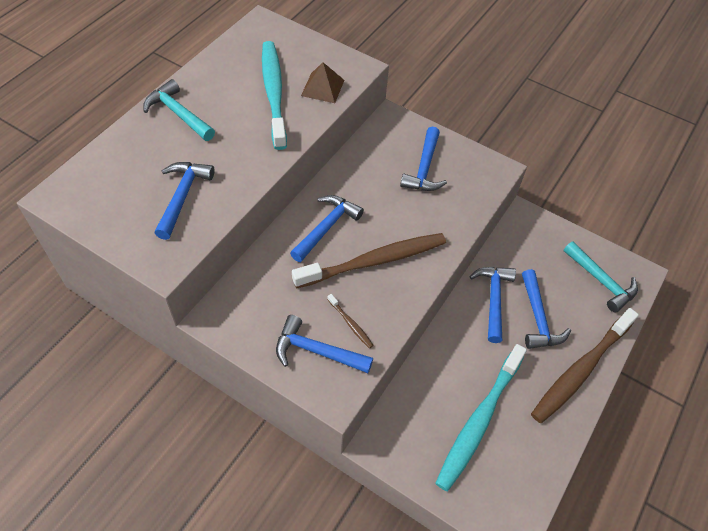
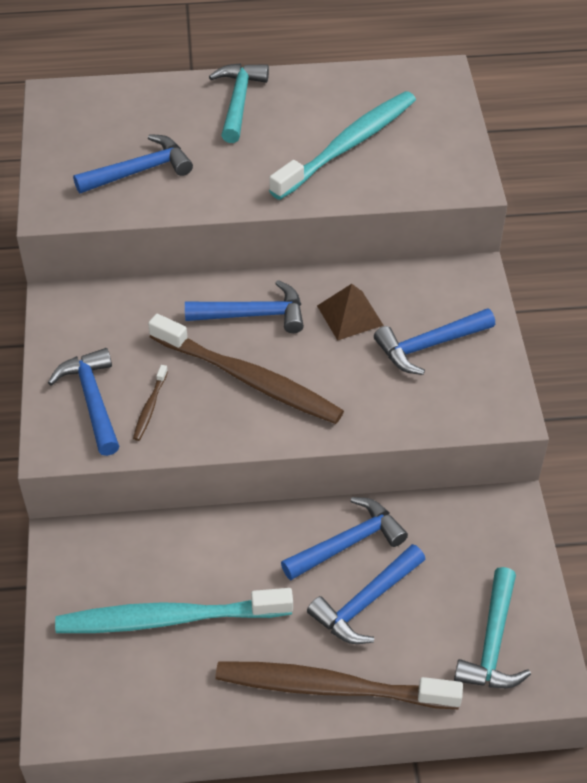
camera: 55 degrees right, 5 degrees down
(322, 88) = (401, 175): brown pyramid -> brown pyramid (349, 315)

